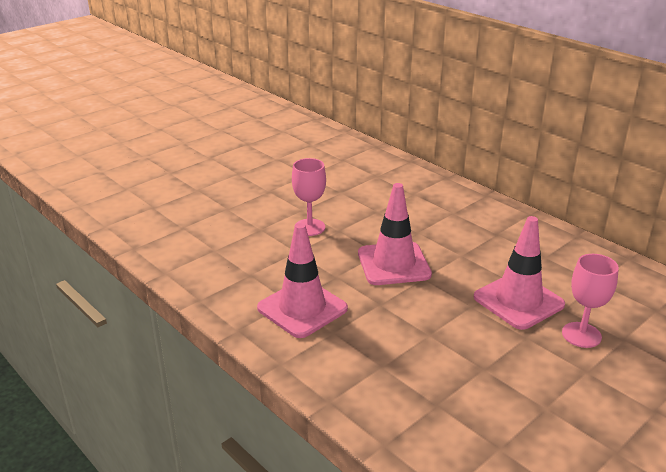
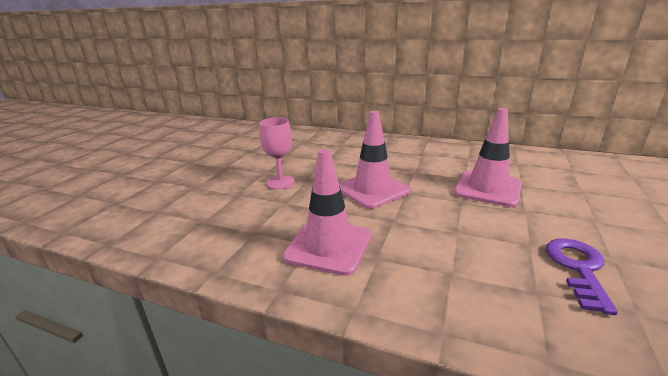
camera: 25 degrees left, 5 degrees down
(500, 402) = (578, 268): none -> purple key
(581, 335) = (555, 197): pink goblet -> none

